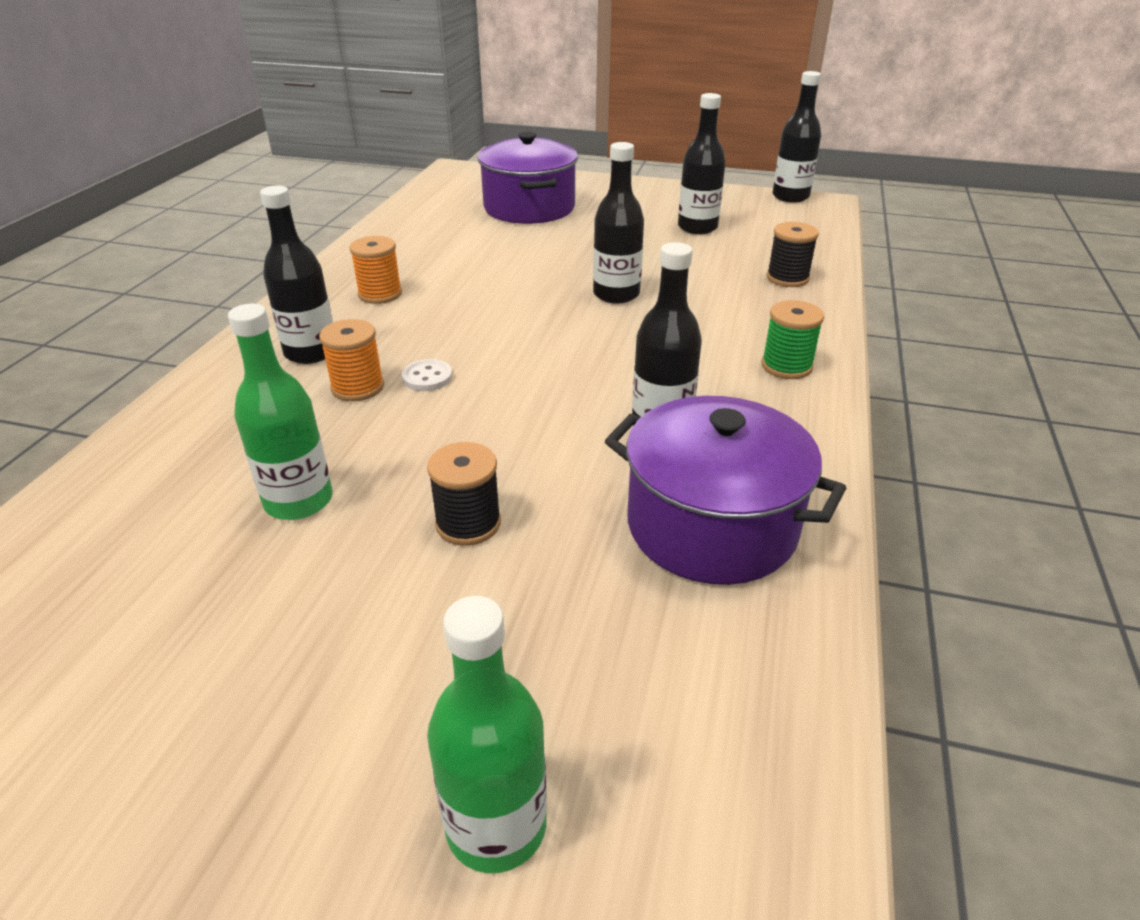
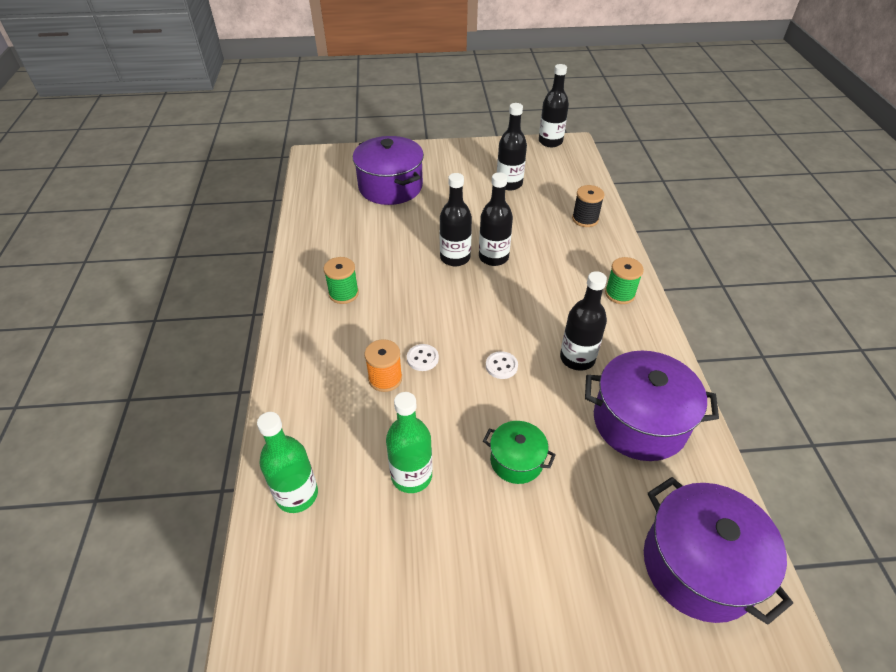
camera: 20 degrees left, 10 degrees up
(311, 352) = (334, 357): black bottle -> black bottle (455, 258)
(380, 294) = (343, 293): orange spool -> green spool
(468, 523) = (516, 461): black spool -> green pot
(496, 826) = (638, 630): green bottle -> green bottle (297, 494)
(534, 409) = (501, 366): none -> white button
(683, 762) = (698, 566): none -> purple pot

